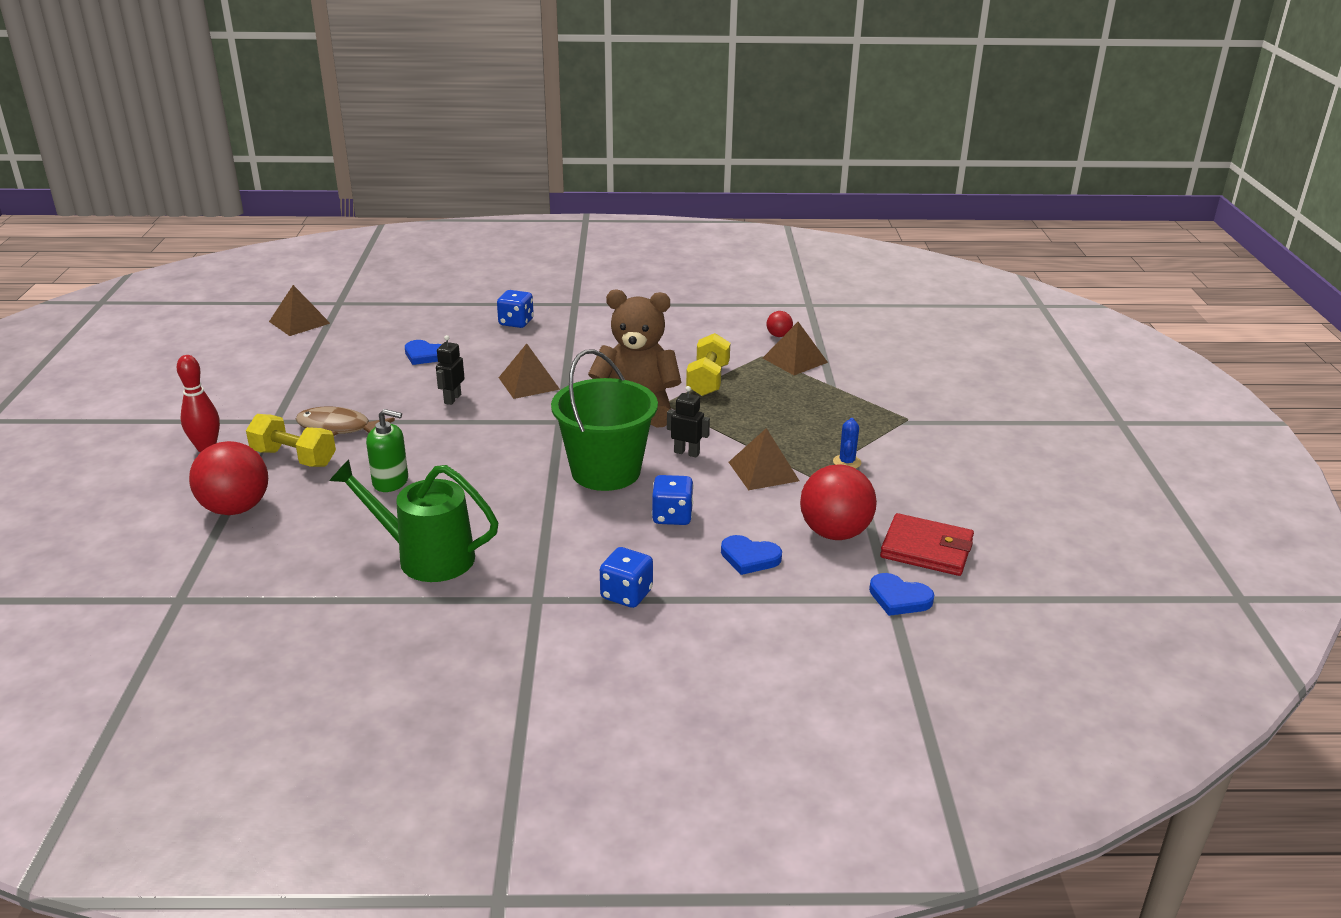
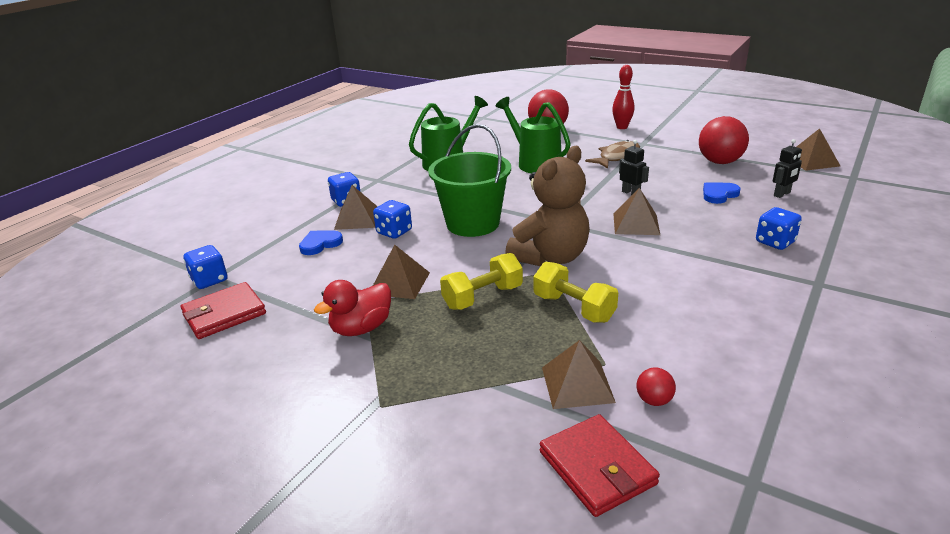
camera: 125 degrees right, 0 degrees up
(294, 458) = (589, 144): yellow dumbbell -> yellow dumbbell (482, 297)
(390, 482) = (535, 163): green soap dispenser -> green watering can
(666, 560) = (357, 218): none -> brown pyramid
(687, 453) = (462, 259): black robot -> black robot (782, 194)
(834, 533) = (295, 283): red ball -> red ball (720, 162)
(847, 462) = (361, 328): blue cactus -> red duck
(855, 340) = (597, 468): none -> red wallet
(899, 598) = (209, 280): blue heart -> blue dice

